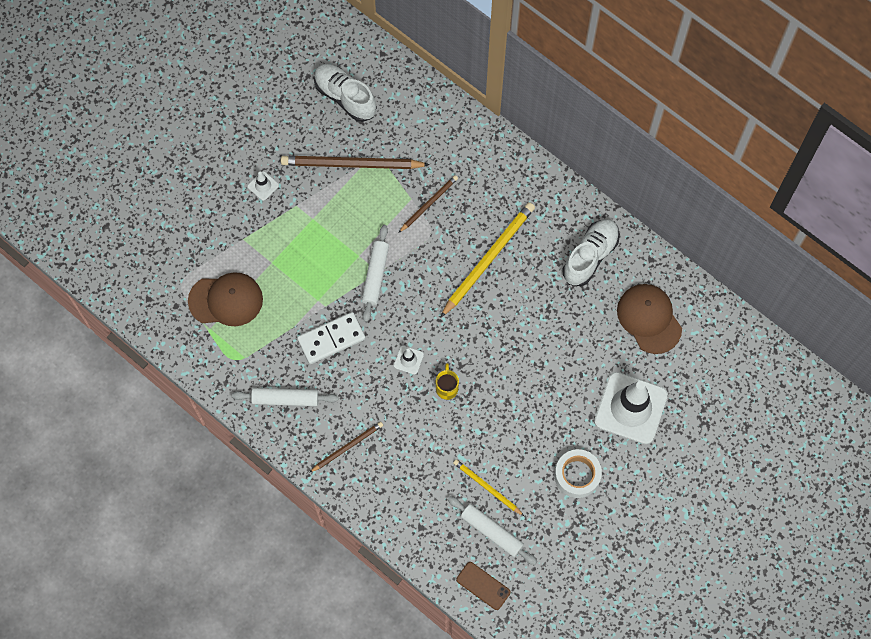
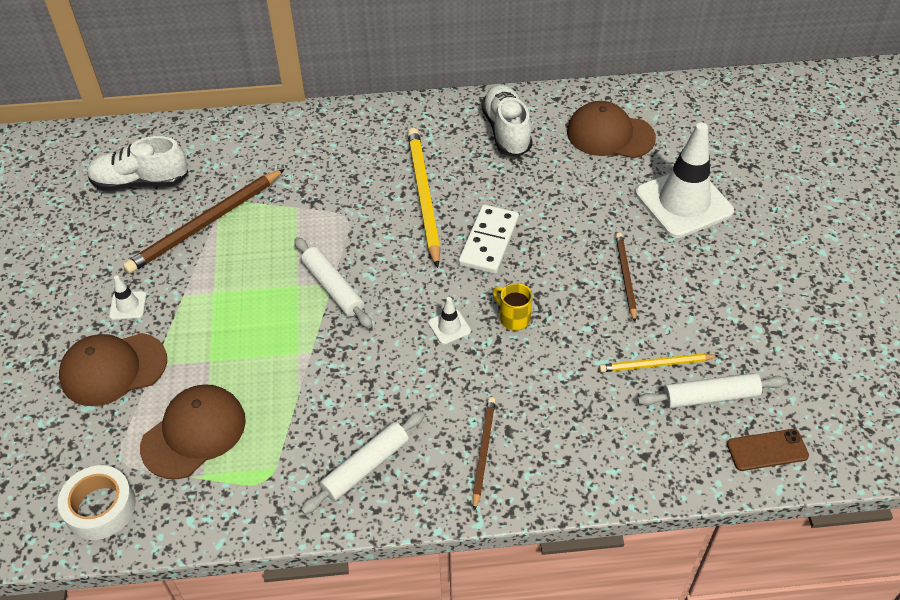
camera: 45 degrees left, 20 degrees down
(222, 222) = (113, 369): none -> brown cap
(331, 339) = (351, 373): white domino -> white domino (489, 242)
(429, 204) = (318, 198): brown pencil -> brown pencil (625, 277)
(577, 475) = (714, 286): white tape -> white tape (100, 508)

